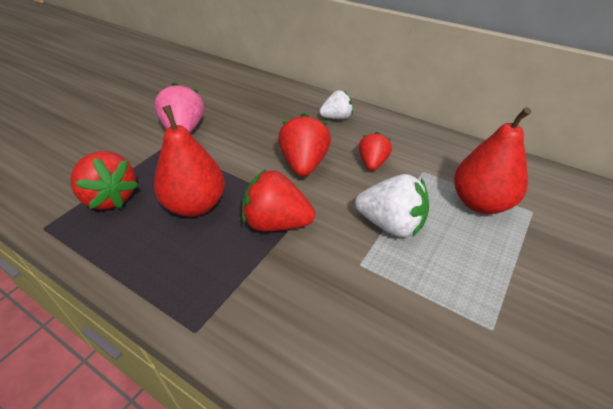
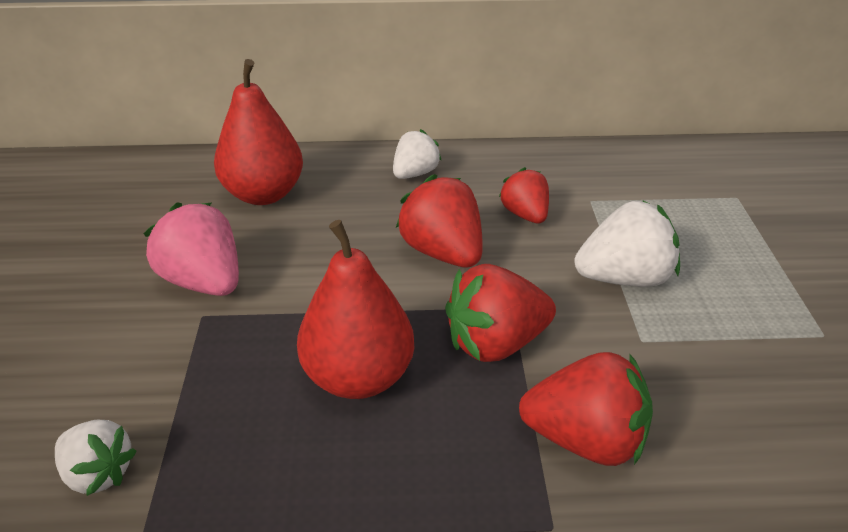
camera: 35 degrees left, 5 degrees down
(61, 191) = (98, 473): none -> white strawberry
(111, 197) = (206, 435): red strawberry -> red strawberry (585, 440)
(480, 203) = (683, 210): red pear -> red pear (263, 194)

